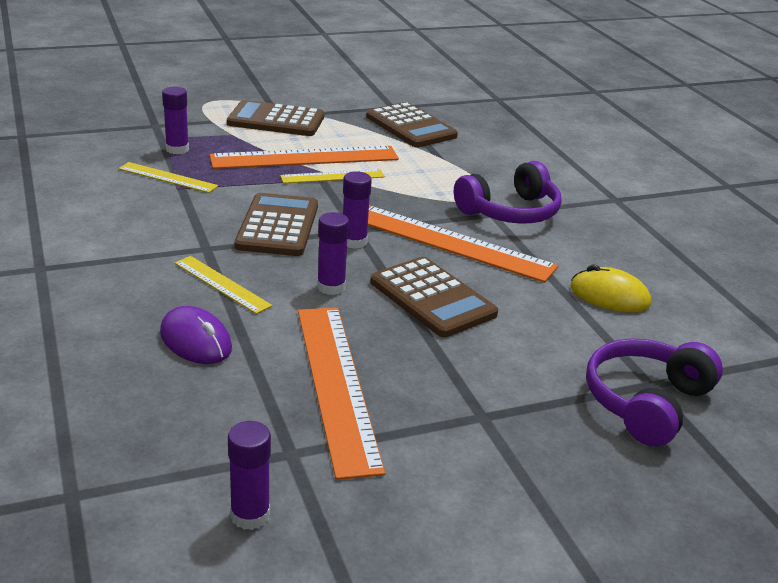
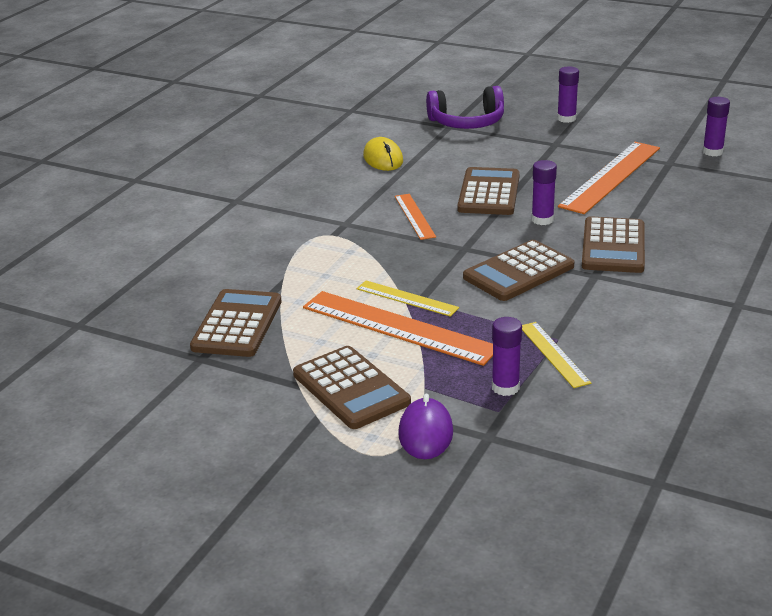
camera: 130 degrees left, 0 degrees up
(196, 341) = (667, 221): purple mouse -> purple mouse (425, 433)
(222, 284) = (613, 246): yellow ruler -> brown calculator
(354, 242) = (480, 241): purple glue stick -> purple glue stick (566, 118)
(451, 243) = (414, 216): orange ruler -> orange ruler, size x0.54
(510, 212) = (330, 220): purple headphones -> none

